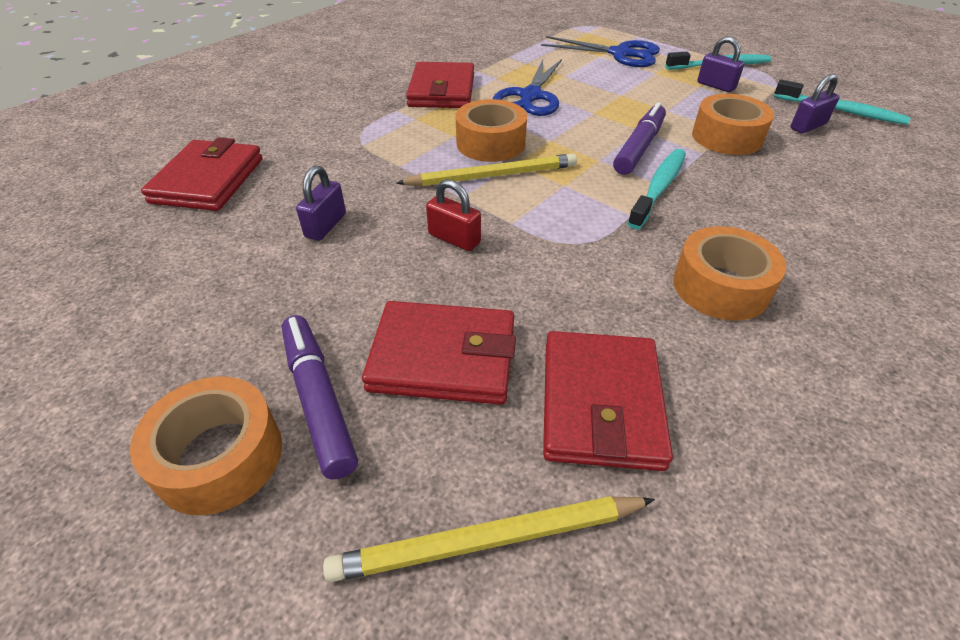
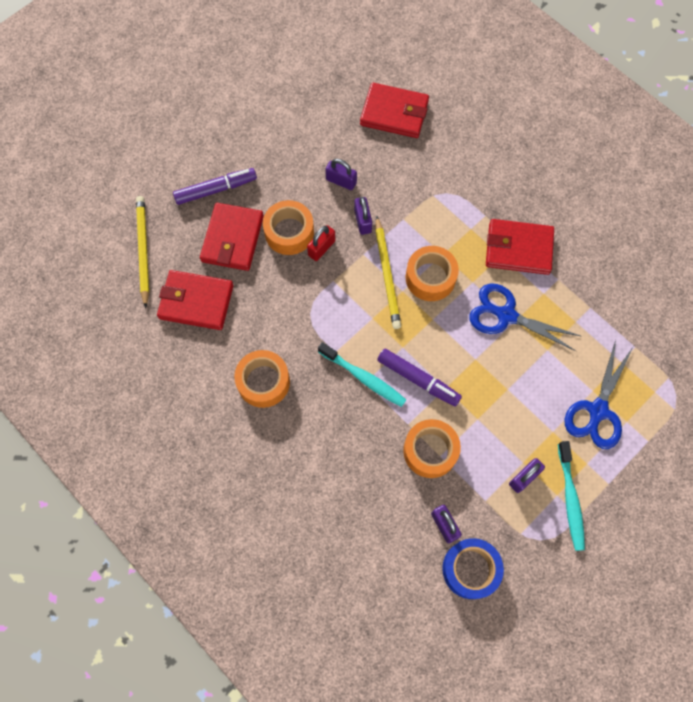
camera: 95 degrees right, 25 degrees up
(219, 456) = (193, 158): orange tape -> orange tape (289, 232)
(403, 200) = (363, 221): none -> purple padlock
(841, 111) = (470, 569): turquoise toothbrush -> blue tape

